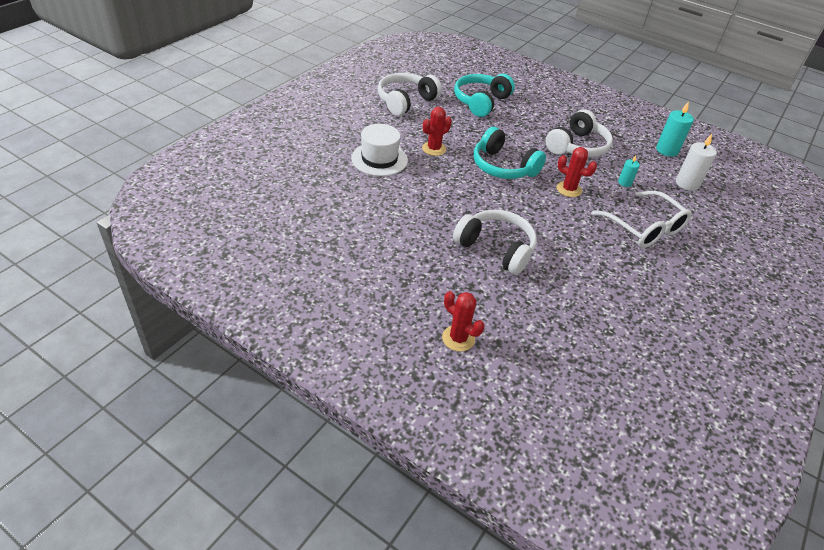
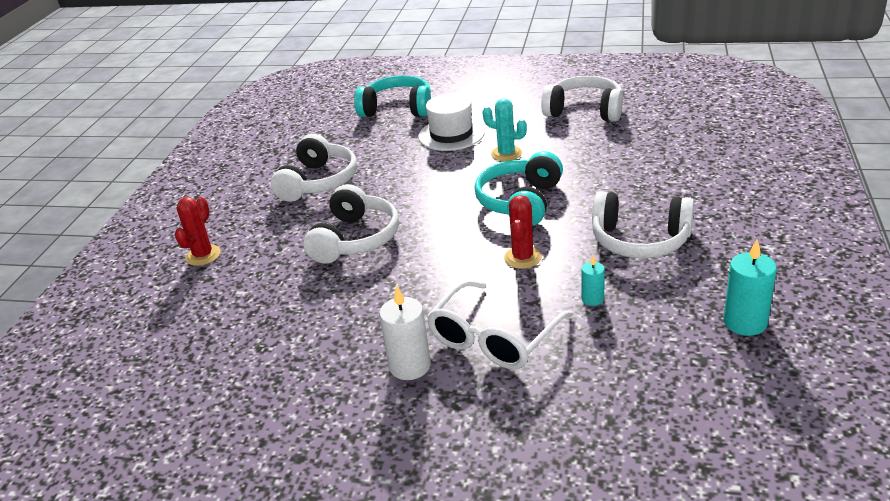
camera: 75 degrees right, 10 degrees down
(390, 242) = (318, 182): none -> white headphones
(434, 149) = (506, 154): red cactus -> turquoise cactus
(481, 102) = (654, 149): turquoise headphones -> turquoise headphones (397, 109)
(687, 183) = (663, 361): white candle -> white candle (410, 366)

